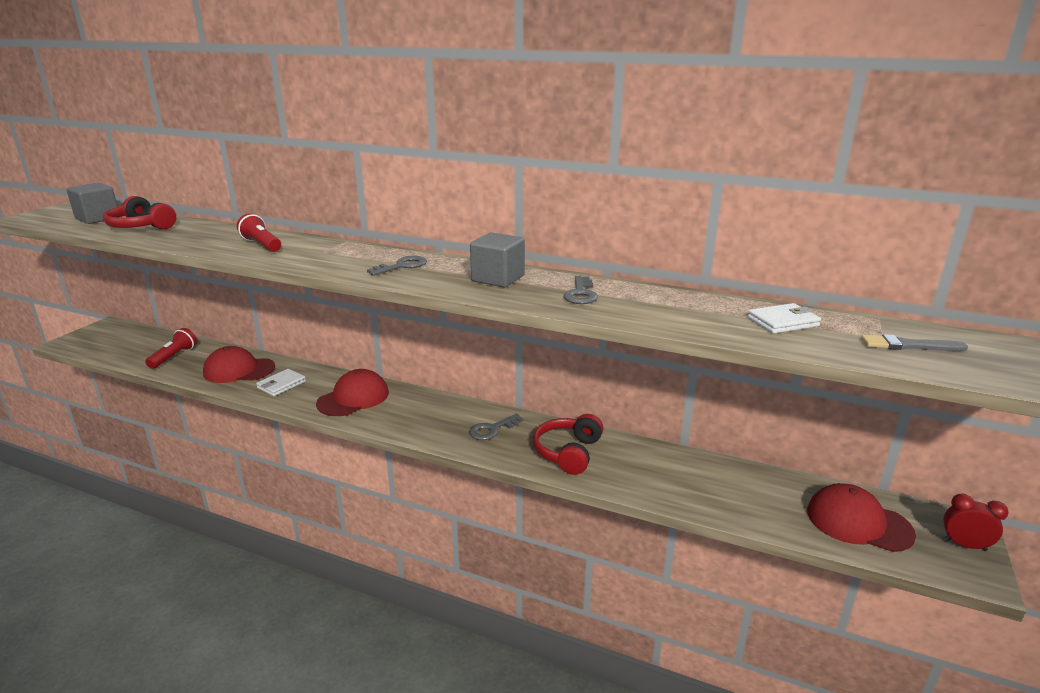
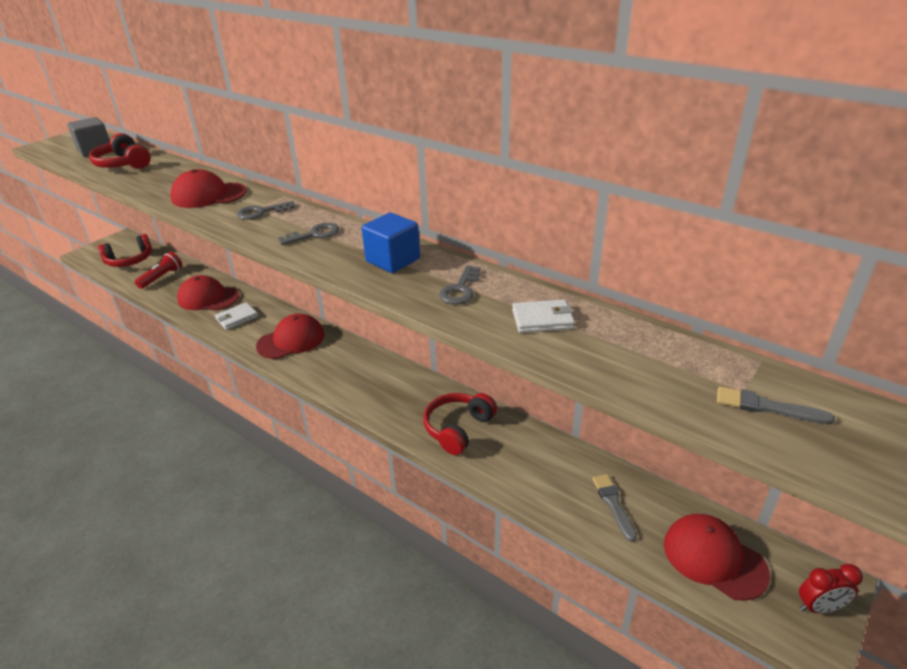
camera: 15 degrees right, 10 degrees up
(126, 345) = (130, 260): none -> red headphones
(261, 245) = (209, 195): red flashlight -> red cap
(492, 429) = (399, 392): grey key -> grey key (261, 212)
(498, 278) = (393, 260): grey cube -> blue cube
(748, 494) = (613, 504): none -> grey brush
(783, 322) = (646, 354): white wallet -> white wallet (542, 319)
(964, 545) = (819, 607): red clock -> red clock turned 135 degrees clockwise

